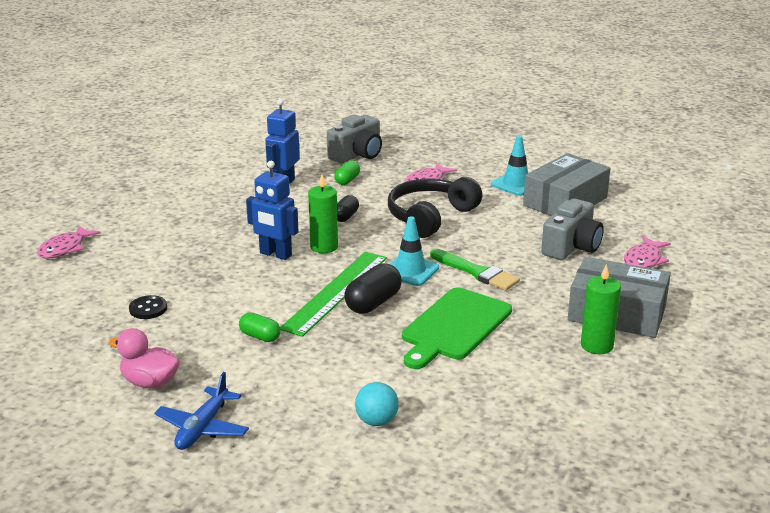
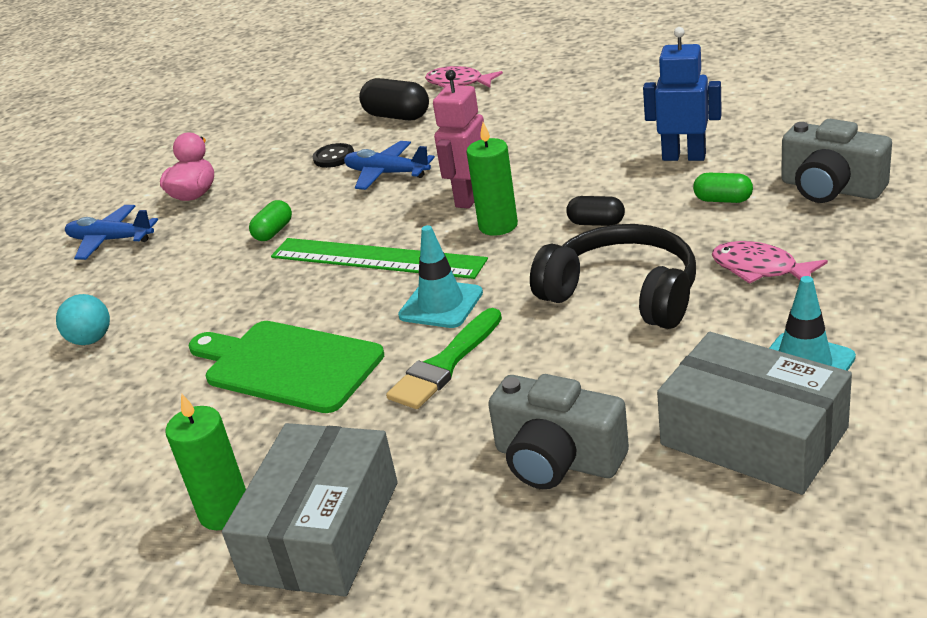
camera: 90 degrees right, 5 degrees up
(204, 285) = (387, 173): none -> blue plane
(275, 254) = (469, 197): blue robot -> pink robot
(373, 303) = (349, 291): black capsule -> black capsule (397, 116)
(644, 260) = (523, 563): pink fish -> none

